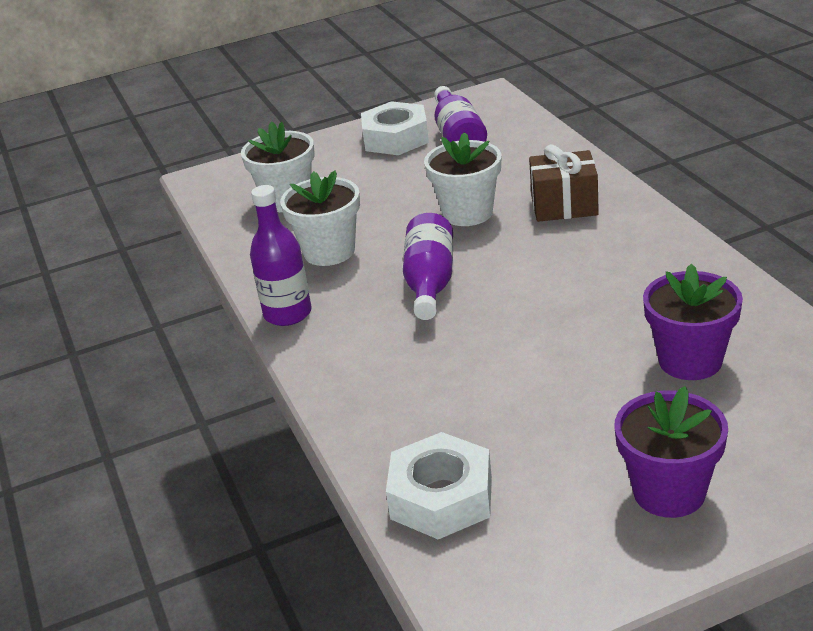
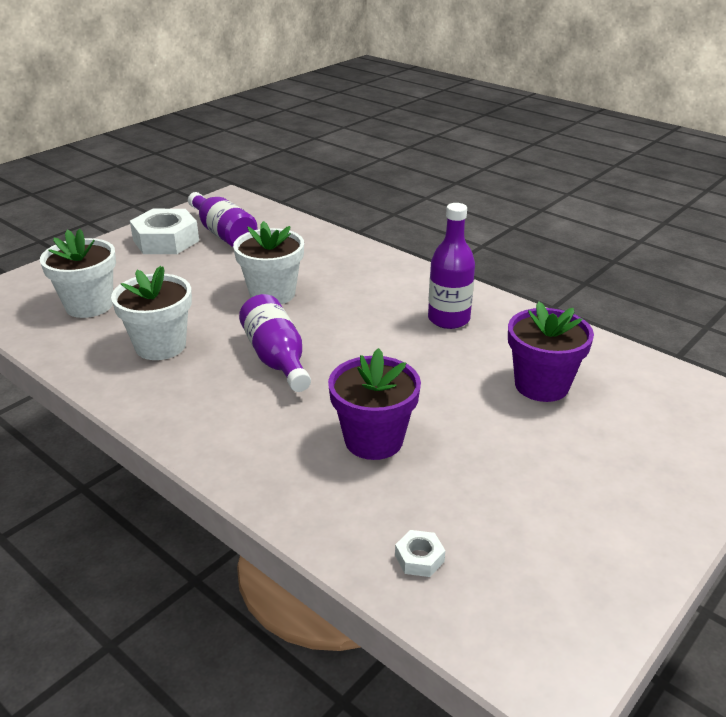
camera: 30 degrees left, 0 degrees up
(288, 314) = (152, 411): purple bottle -> purple bottle (448, 319)
(441, 497) = (419, 558): white nut -> white nut, size x0.44
(564, 206) = (352, 277): brown gift -> none
(669, 492) = (608, 501): purple flower pot -> purple flower pot (373, 440)

